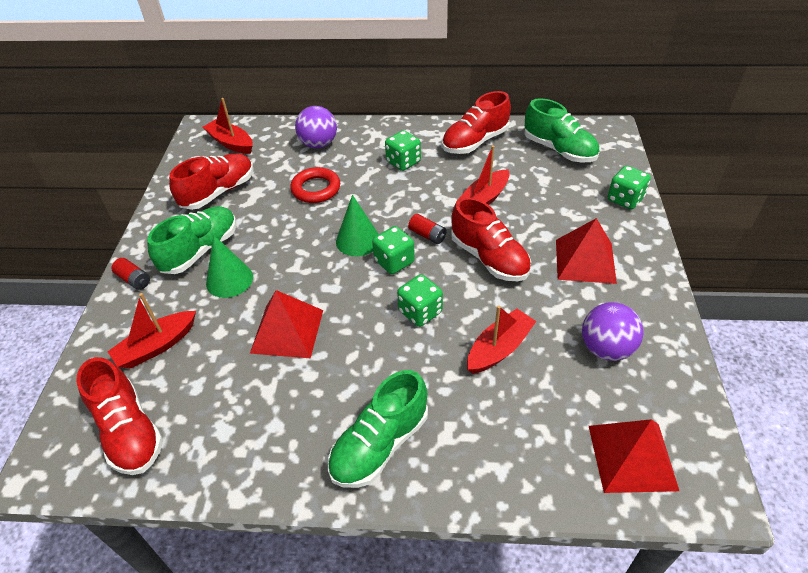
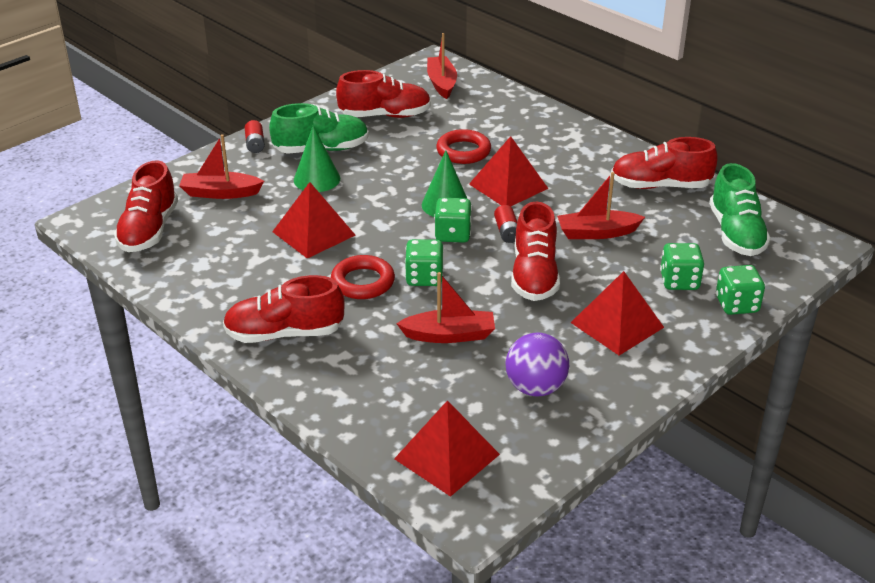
camera: 40 degrees right, 10 degrees down
(318, 144) = (512, 119): purple ball -> none
(380, 444) = (284, 333): green shoe -> red shoe
(381, 348) = (363, 282): none -> red ring
(382, 198) = (508, 186): none -> red pyramid
(403, 162) = (567, 168): green dice -> green dice (679, 281)

